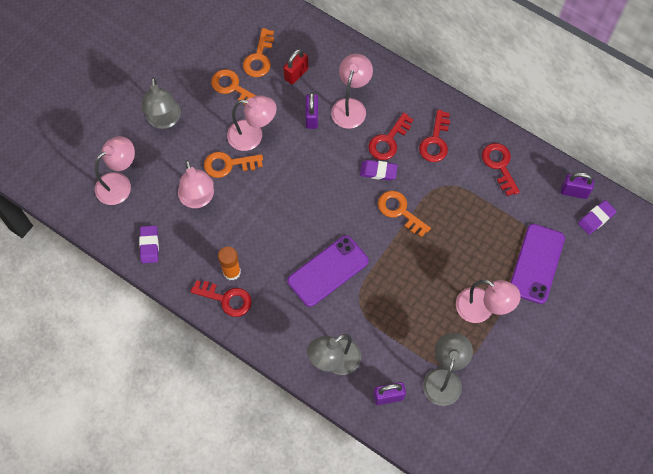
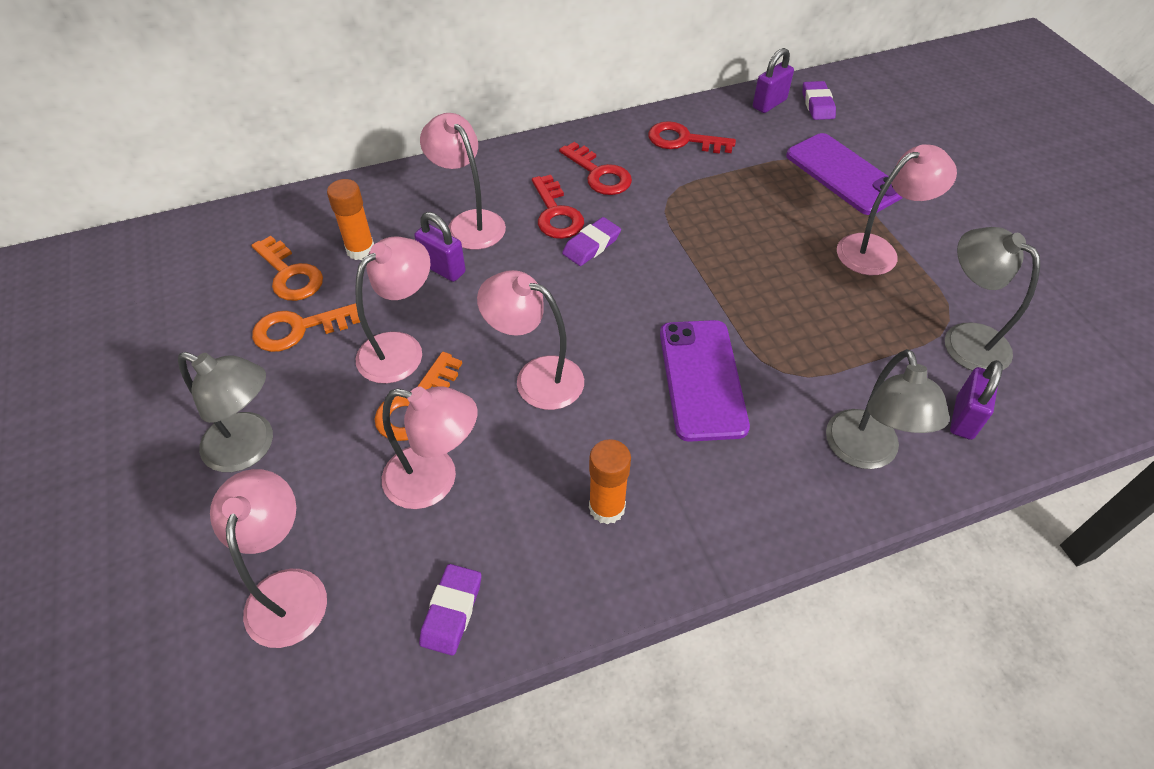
camera: 55 degrees left, 15 degrees down
(149, 245) = (452, 611): purple eraser -> purple eraser turned 75 degrees clockwise
(226, 299) = (651, 545): red key -> none
(277, 201) = (536, 377): none -> pink lamp
(296, 74) = (360, 250): red padlock -> orange glue stick
(400, 211) = (669, 254): orange key -> none

